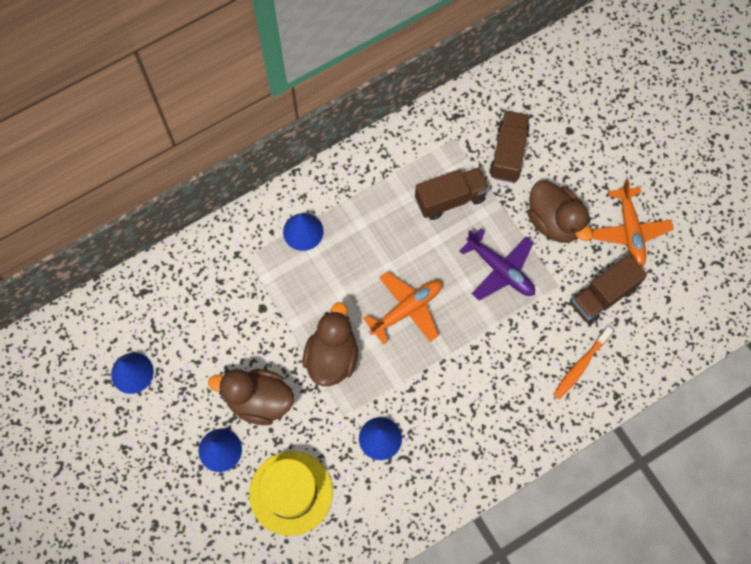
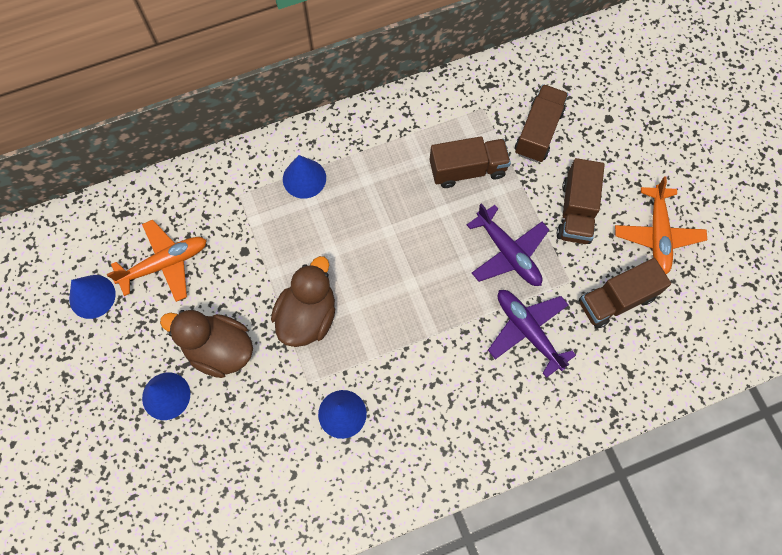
camera: 10 degrees right, 0 degrees up
(291, 493) = (232, 457): yellow hat -> none
(407, 309) = (399, 278): orange plane -> orange plane (165, 263)
(529, 337) = (527, 331): none -> purple plane
(554, 222) = (576, 211): brown duck -> brown truck
(580, 366) = (579, 372): orange toothbrush -> none

